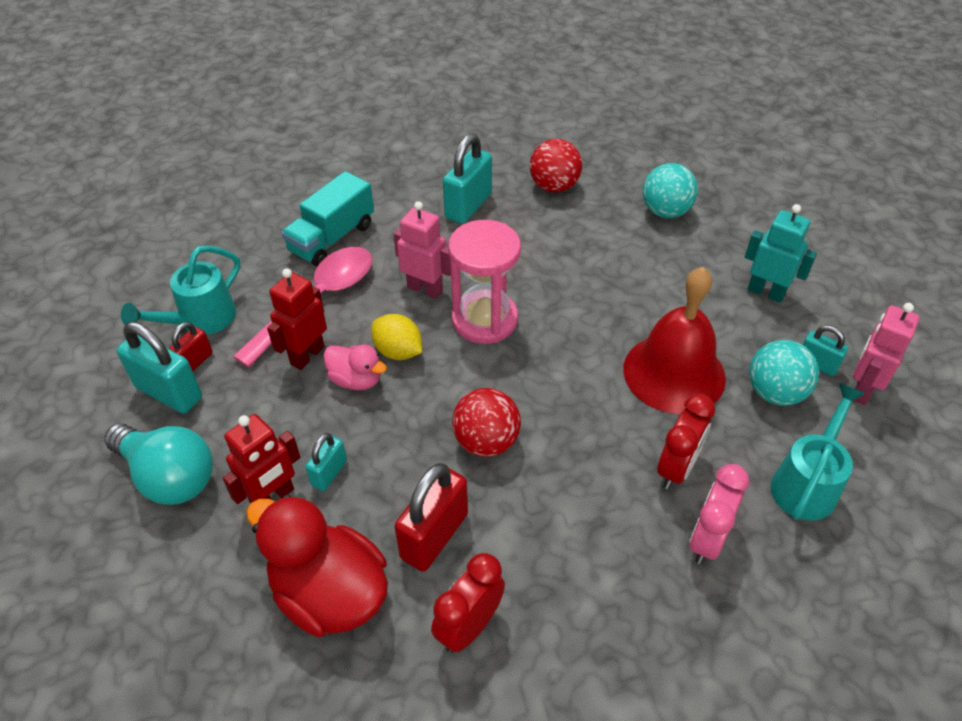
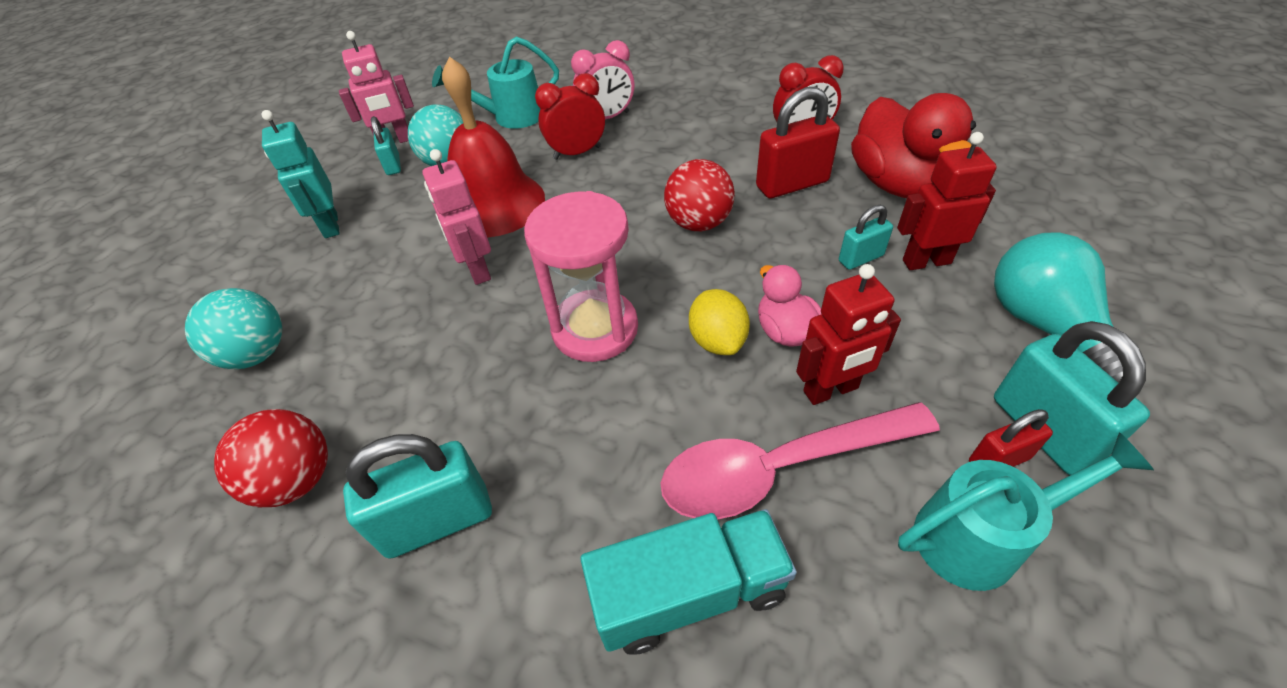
camera: 140 degrees left, 0 degrees up
(425, 289) = (624, 405): pink robot -> pink robot (477, 270)

